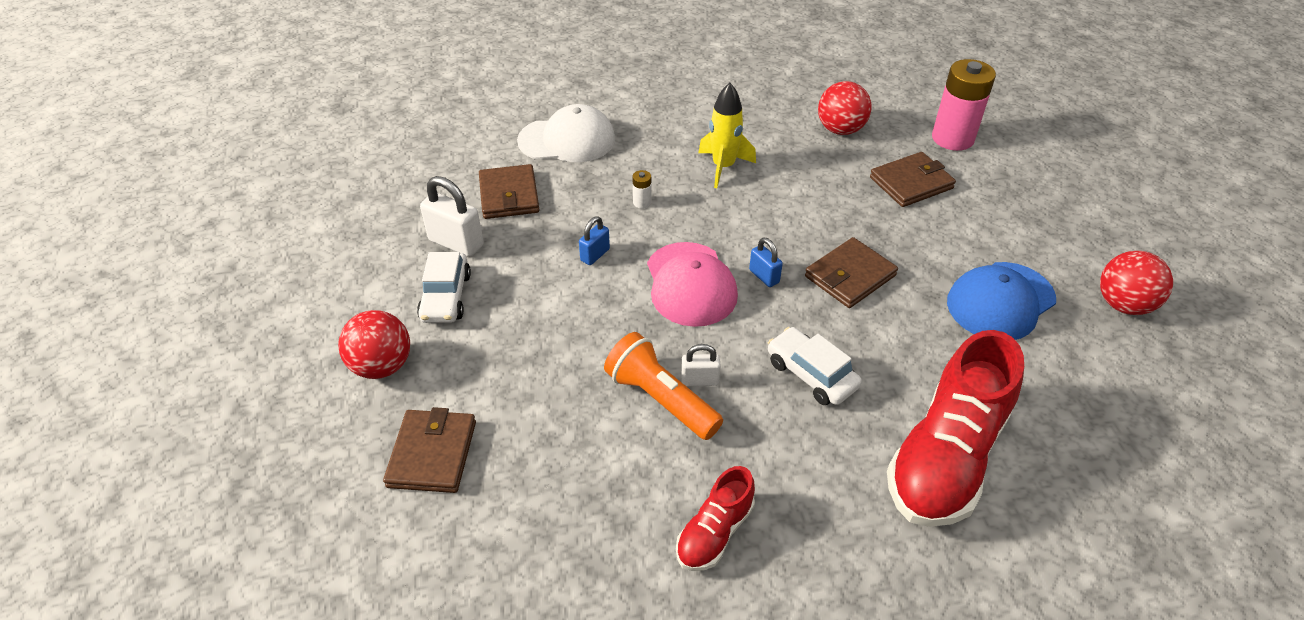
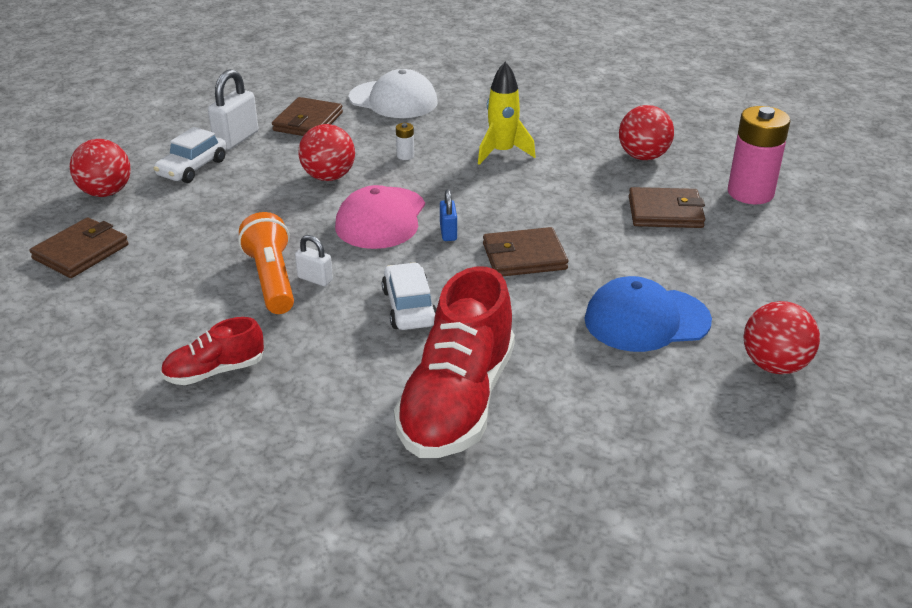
camera: 30 degrees right, 10 degrees down
(456, 243) = (236, 139): white padlock -> white padlock turned 60 degrees clockwise
(595, 255) = (328, 177): blue padlock -> red ball
(946, 457) = (457, 402): red shoe -> red shoe turned 45 degrees counterclockwise

